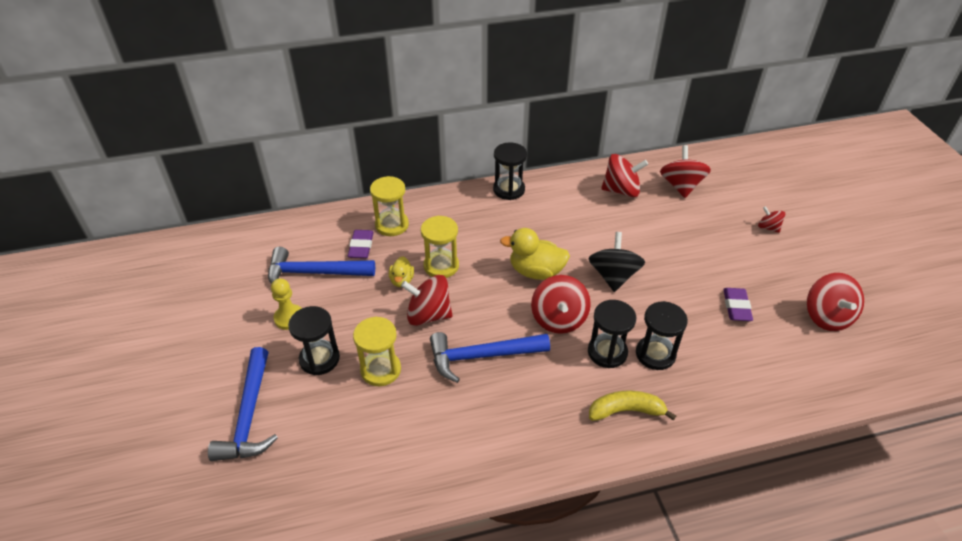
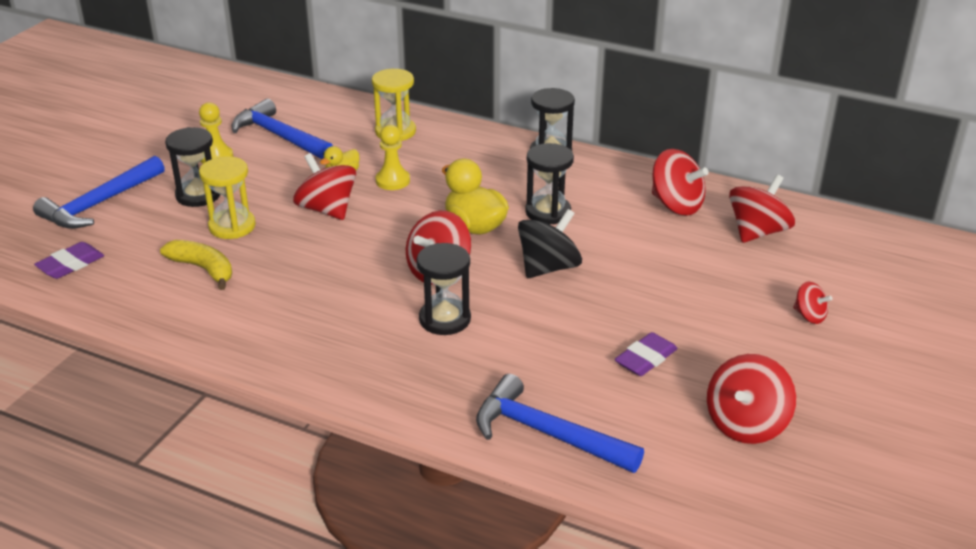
camera: 40 degrees right, 10 degrees down
(361, 247) = (345, 135): purple eraser -> purple eraser (71, 264)
(441, 266) = (392, 181): yellow hourglass -> yellow pawn
(482, 356) = (326, 261): blue hammer -> blue hammer (547, 434)
(626, 411) = (391, 369): yellow banana -> yellow banana (203, 269)
(655, 354) = (490, 346): black hourglass -> black hourglass (548, 212)
(768, 227) = (809, 316): red spinning top -> red spinning top turned 135 degrees clockwise

